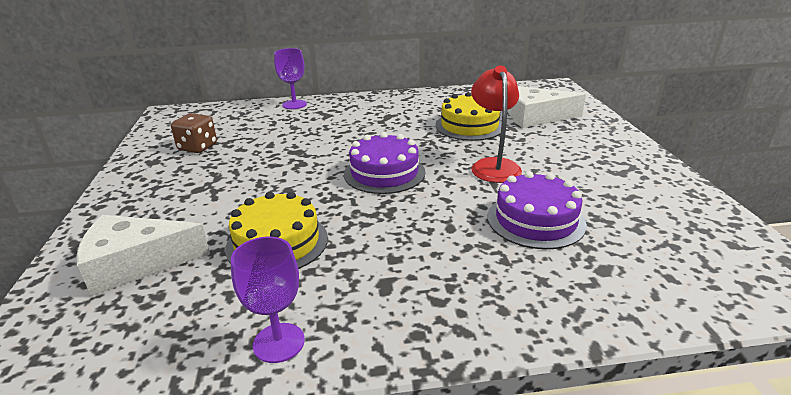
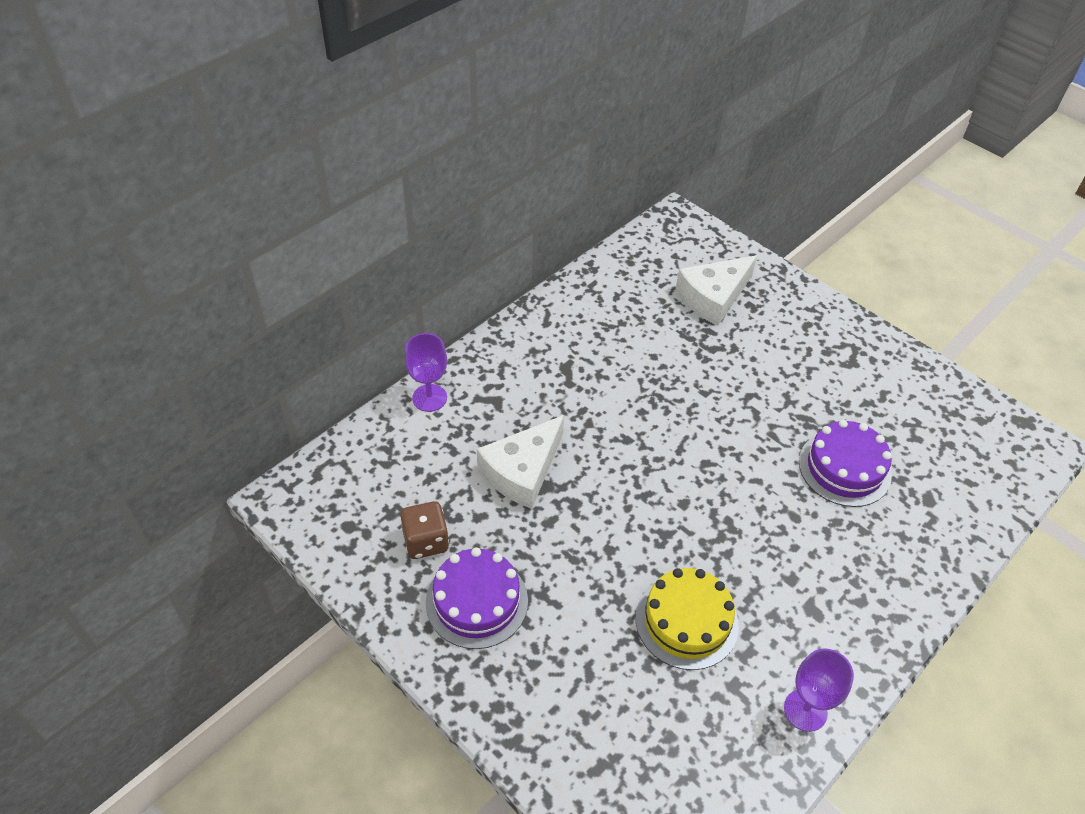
camera: 40 degrees left, 20 degrees up
(136, 264) = (604, 723): white cheese -> white cheese (522, 471)
(384, 173) = (669, 473): purple cake -> purple cake (477, 601)
(469, 126) = (666, 347): yellow cake -> none
(493, 165) = (749, 407): red lamp -> none

